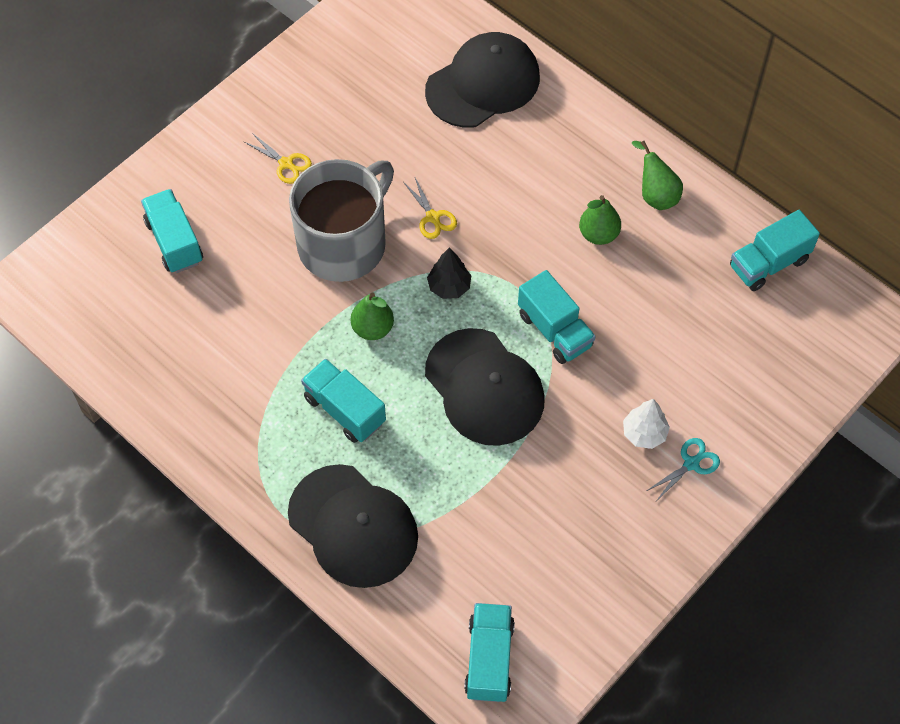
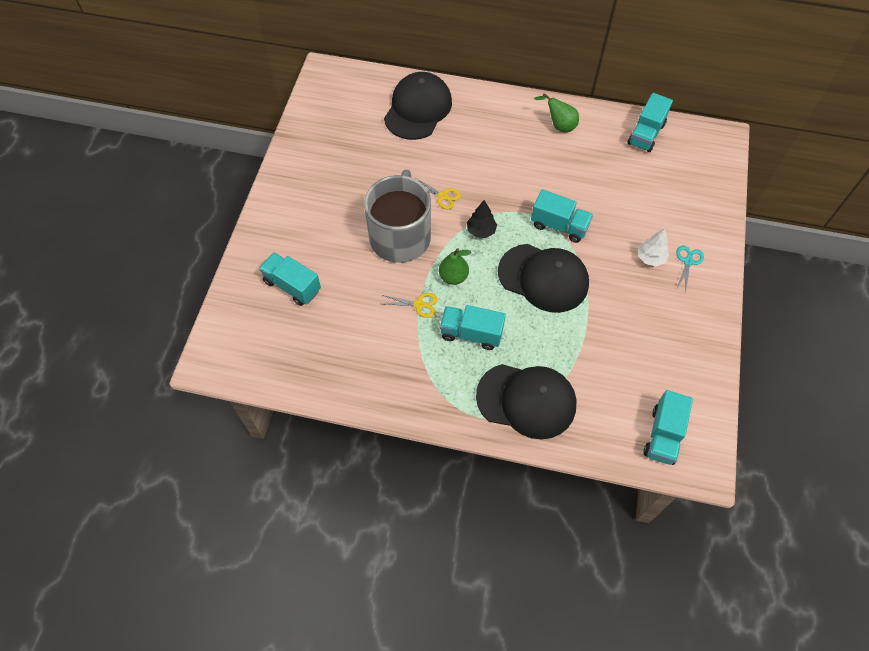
camera: 30 degrees left, 0 degrees up
(286, 164) = (331, 206): yellow scissors -> yellow scissors (419, 304)
(489, 659) = (663, 435): turquoise truck -> turquoise truck turned 135 degrees counterclockwise
(598, 234) = (544, 161): green pear -> none

